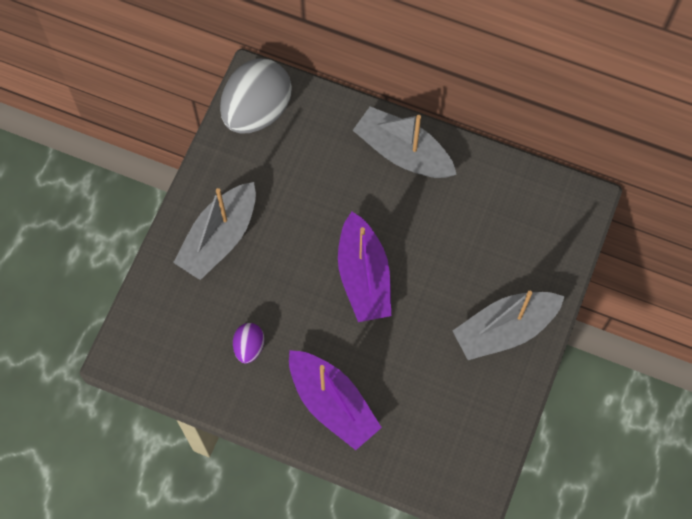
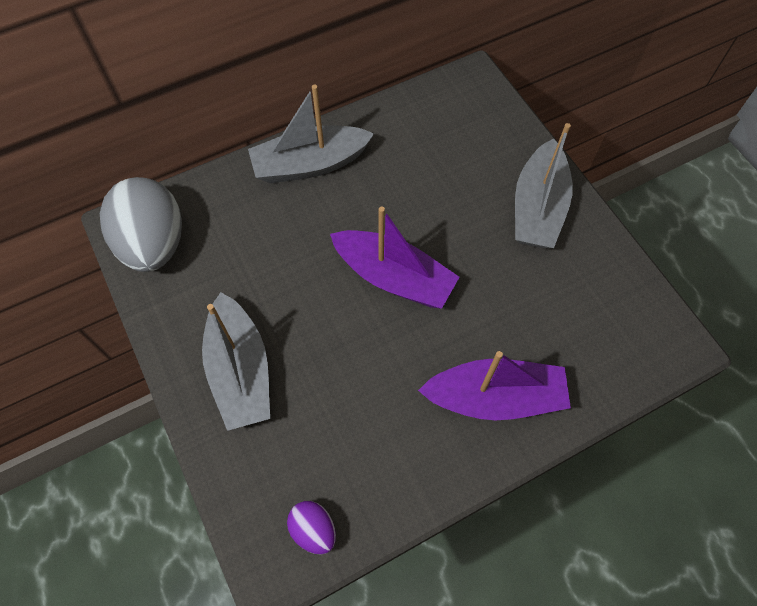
camera: 50 degrees left, 5 degrees down
(249, 347) = (374, 429): purple egg -> purple egg (313, 529)

